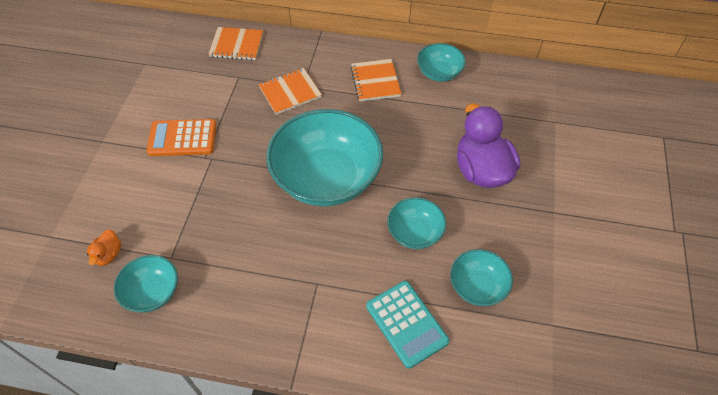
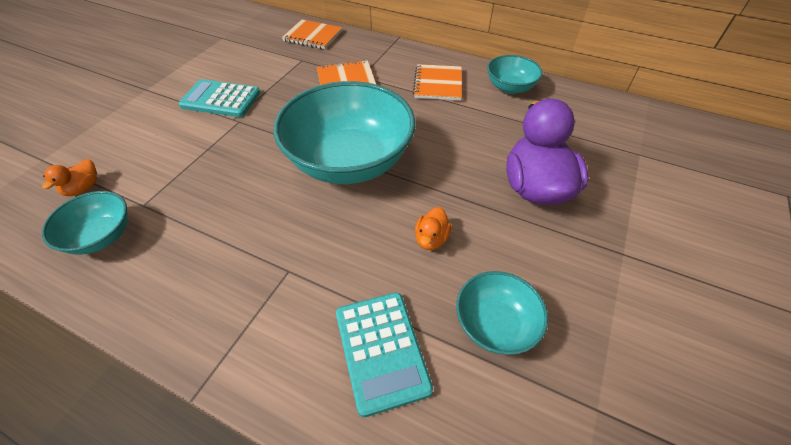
camera: 15 degrees right, 5 degrees down
(182, 138) = (221, 99): orange calculator -> turquoise calculator
(415, 233) = (431, 239): turquoise bowl -> orange duck

